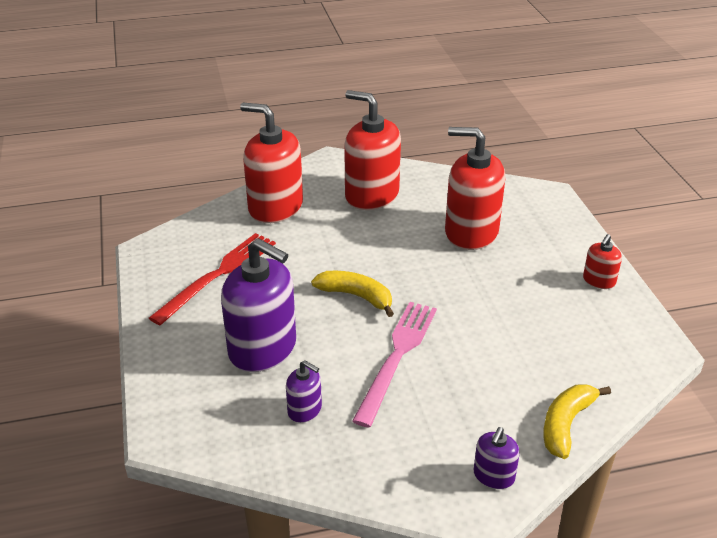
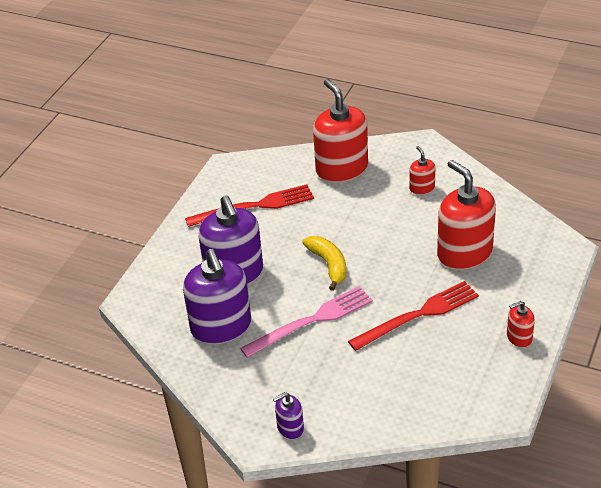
camera: 40 degrees right, 5 degrees up
(305, 410) = (221, 326): purple soap dispenser -> purple soap dispenser, size x2.13
(371, 195) = (422, 188): red soap dispenser -> red soap dispenser, size x0.47
(492, 303) = (418, 315): none -> red fork
(566, 424) = (372, 423): yellow banana -> none

